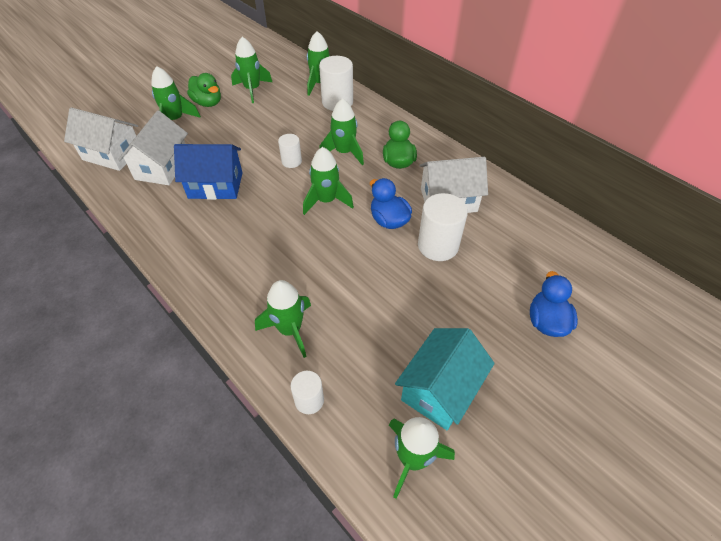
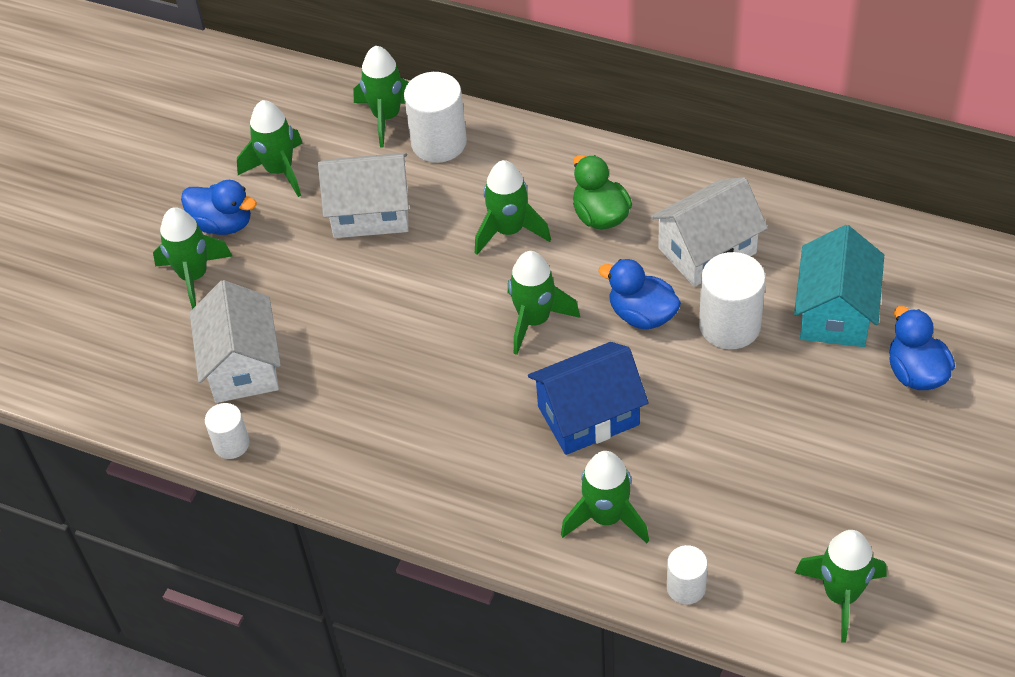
camera: 20 degrees left, 0 degrees up
(112, 154) = (141, 376): white house -> white house (370, 213)
(208, 103) = (223, 224): green duck -> blue duck
(215, 185) = (351, 362): blue house -> blue house (588, 415)
(291, 161) = (438, 277): white cylinder -> white cylinder (231, 444)
(440, 389) = (831, 508): turquoise house -> turquoise house (835, 312)

